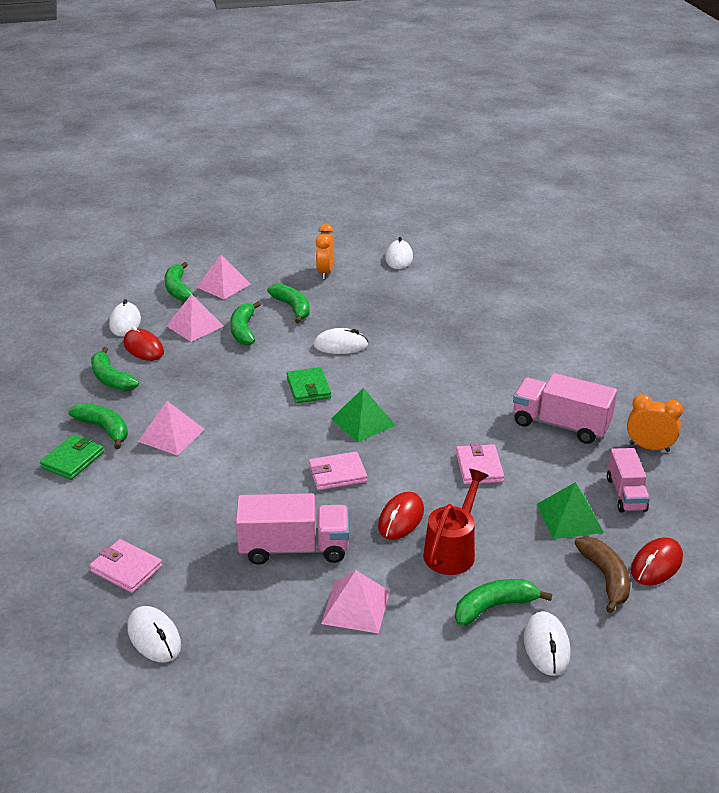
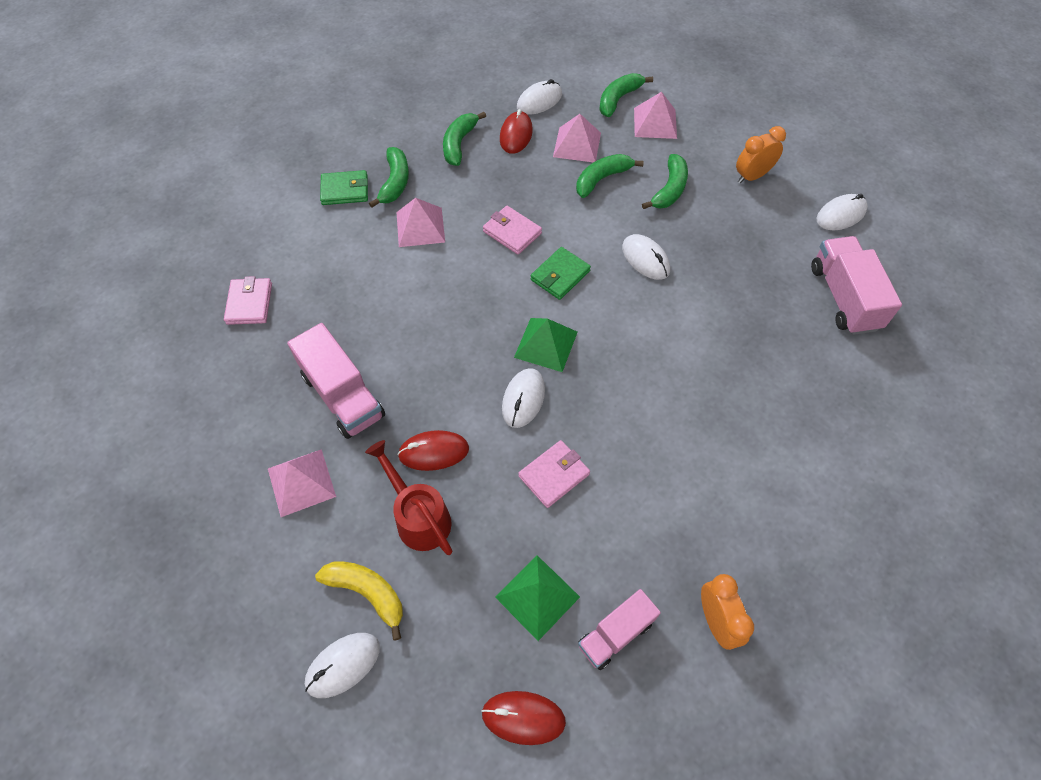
camera: 55 degrees right, 25 degrees up
(154, 637) = (191, 368): white mouse -> white mouse (523, 399)
(337, 474) = (458, 369): pink wallet -> pink wallet (512, 232)
(452, 551) = (419, 517): red watering can -> red watering can turned 120 degrees counterclockwise
(494, 607) = (367, 593): green banana -> yellow banana
(560, 425) = (682, 513): pink truck -> pink truck (844, 298)
(605, 578) = (470, 675): brown banana -> none

